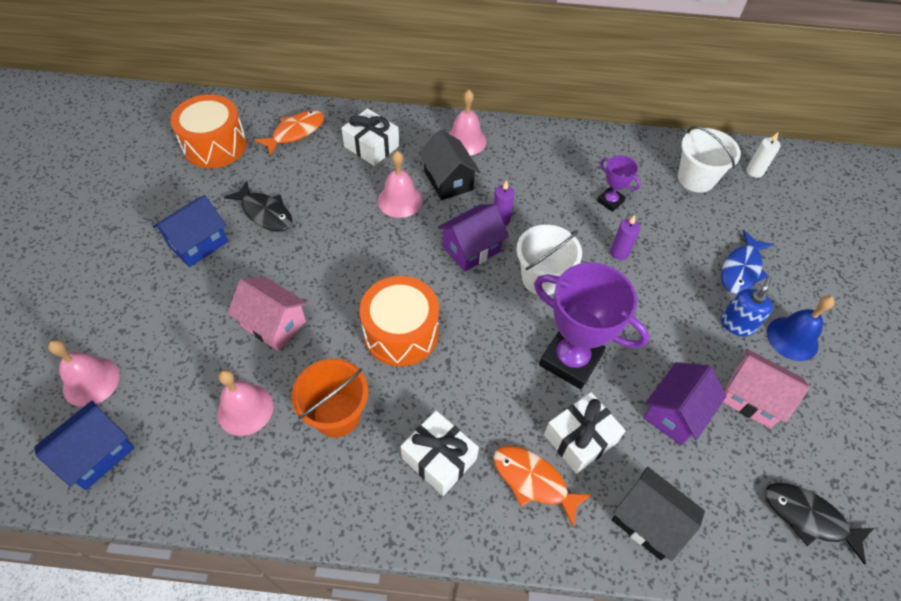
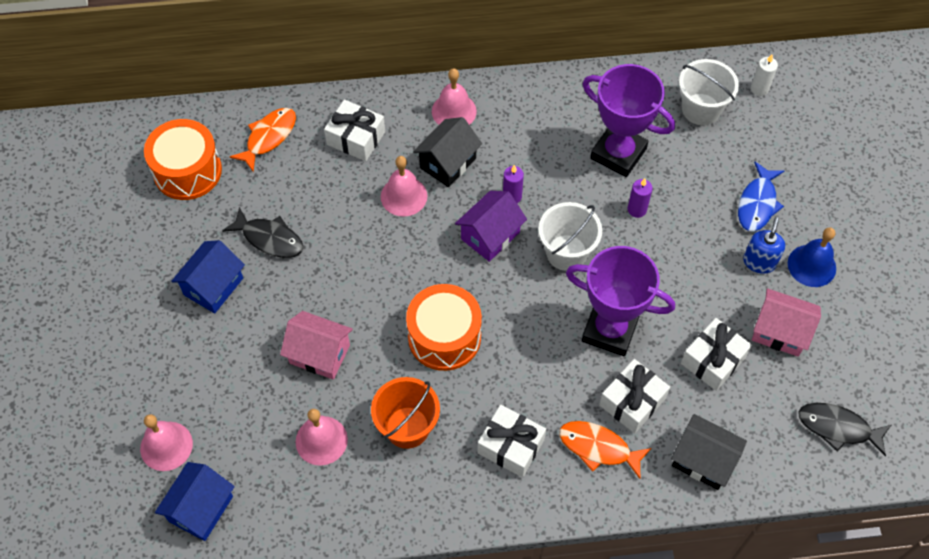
camera: 10 degrees left, 5 degrees up
(448, 181) = (448, 163): black house -> black house turned 75 degrees clockwise
(610, 201) = (618, 153): purple trophy -> purple trophy, size x2.04
(675, 413) = (713, 360): purple house -> white gift

